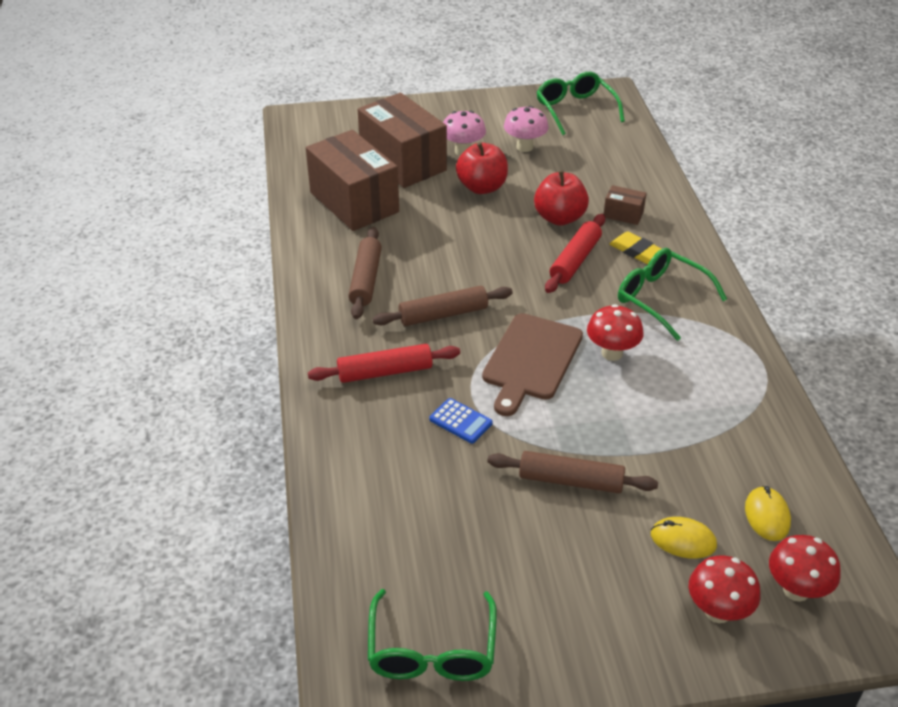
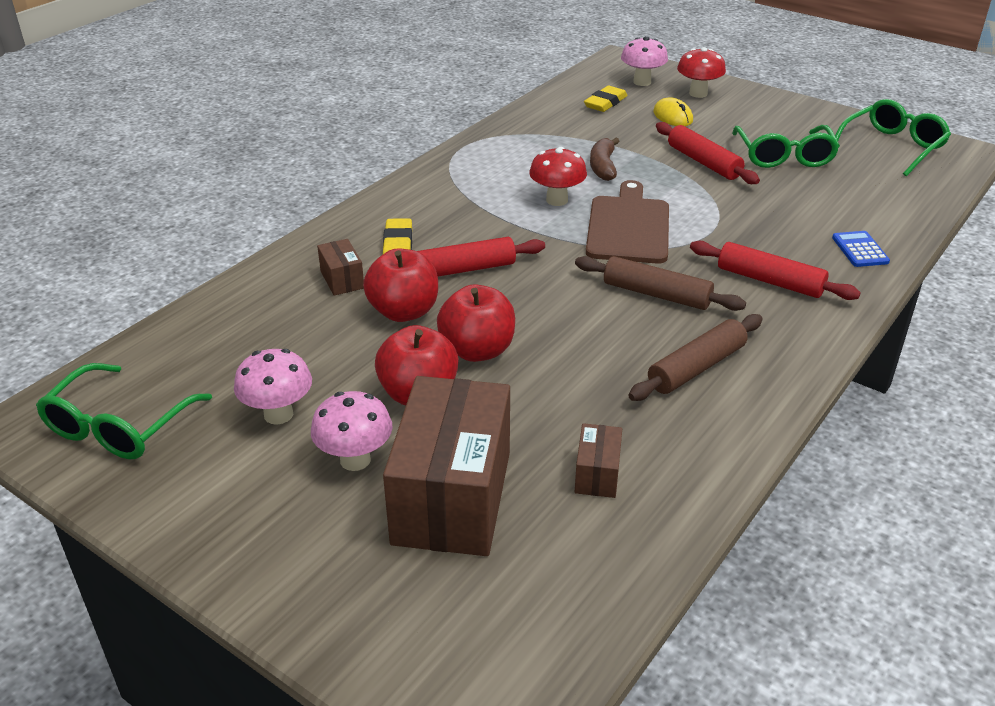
camera: 135 degrees left, 5 degrees down
(354, 202) = (597, 474): brown box -> brown box, size x0.43
(460, 421) = (742, 222): blue calculator -> blue calculator (860, 250)
(489, 221) = (477, 350): none -> red apple
(531, 360) = (628, 227): brown cutting board -> brown cutting board turned 60 degrees counterclockwise
(570, 480) = (703, 162): brown rolling pin -> red rolling pin
(635, 415) = (603, 167): none -> brown banana
(661, 298) = (451, 209): green glasses -> green glasses (784, 156)
(767, 516) = (605, 103): yellow mouse -> yellow eraser
(796, 590) = (642, 82): red mushroom -> pink mushroom

